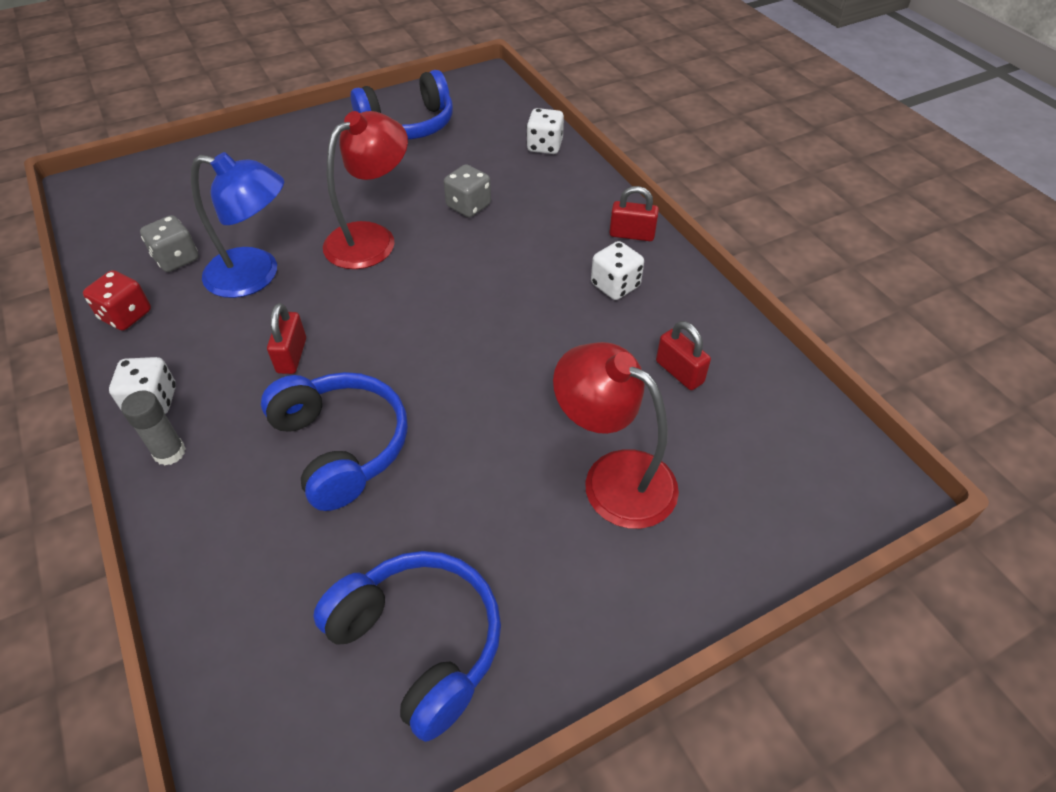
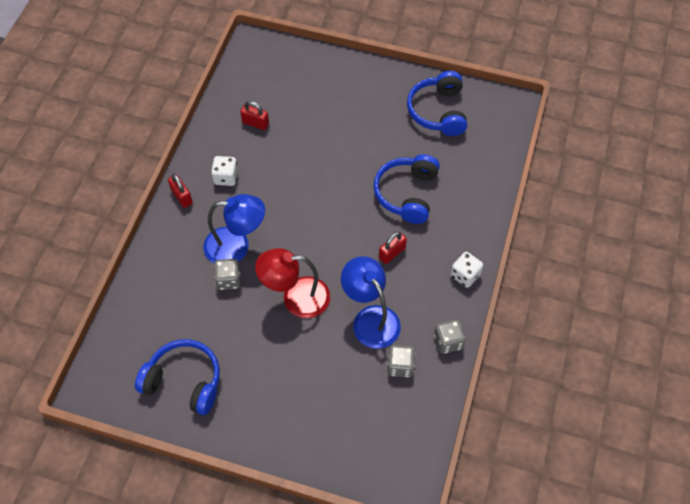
camera: 135 degrees left, 10 degrees up
(126, 315) = (448, 341): red dice -> grey dice
(170, 452) = (472, 243): grey glue stick -> none
(502, 235) = (236, 246): none -> blue lamp
(544, 146) = (139, 292): white dice -> none
(613, 477) = (327, 109): red lamp -> none
(679, 372) = (255, 123): red padlock -> red padlock turned 75 degrees counterclockwise

